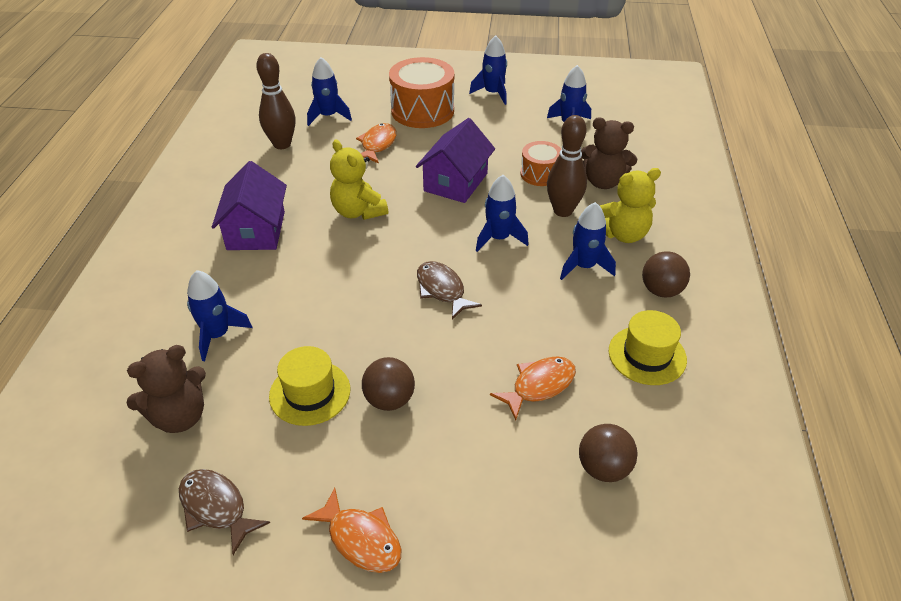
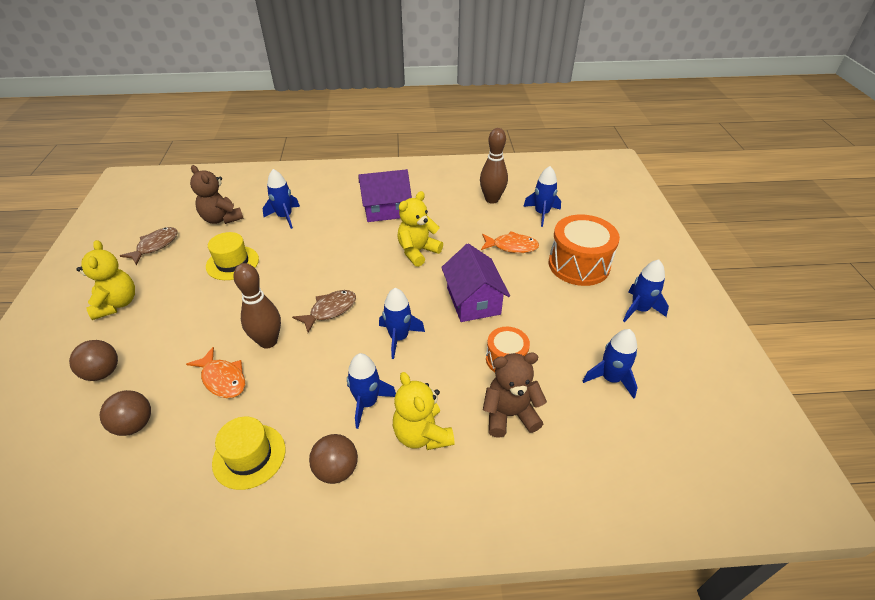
camera: 80 degrees right, 0 degrees up
(361, 539) = (117, 304): orange fish -> yellow teddy bear
(389, 400) = (221, 299): brown ball -> brown ball (103, 372)
(455, 182) = (473, 301): purple house -> purple house turned 60 degrees clockwise
(563, 211) = (449, 381): brown bowling pin -> brown bowling pin (268, 341)
(603, 182) = (509, 414): brown teddy bear -> brown teddy bear turned 75 degrees clockwise

